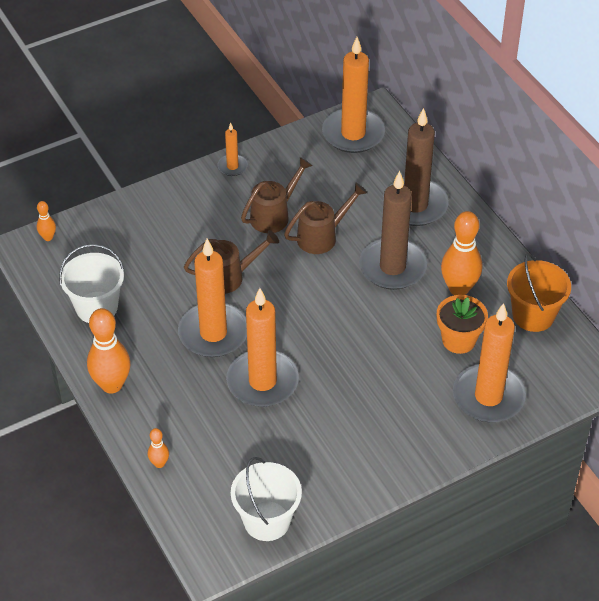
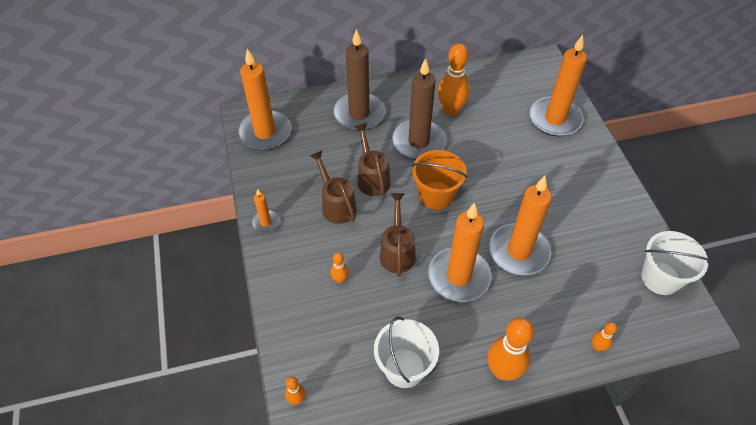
camera: 75 degrees left, 5 degrees up
(182, 239) = (340, 279): none -> orange bowling pin
(458, 340) = (500, 122): orange flower pot -> none
(533, 315) = (486, 78): orange bucket -> orange bucket (436, 195)

